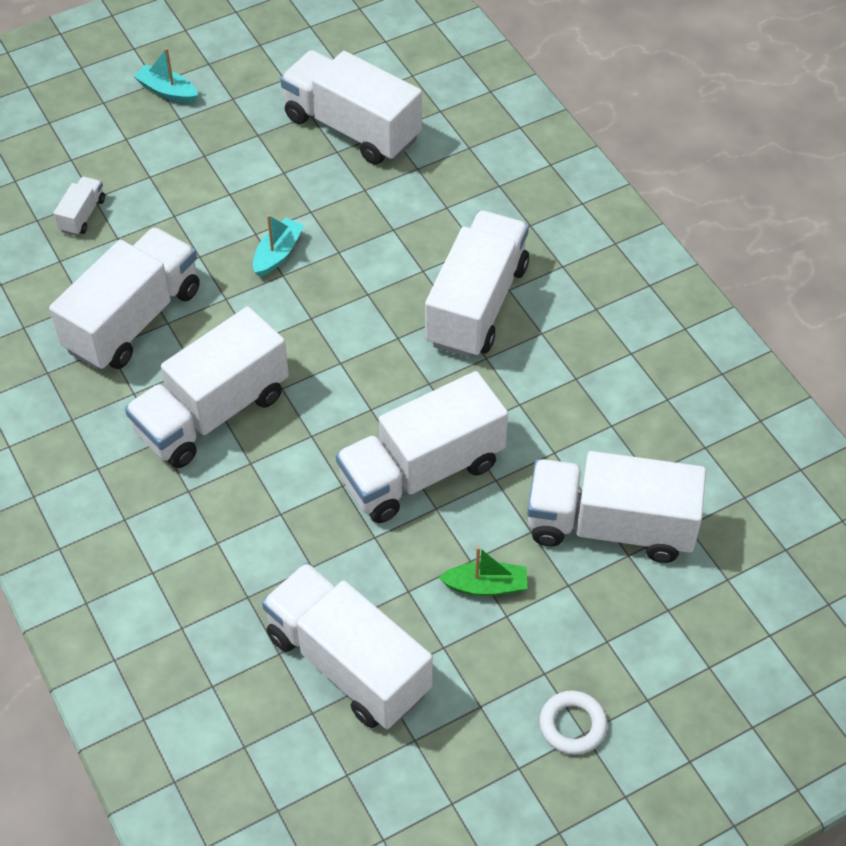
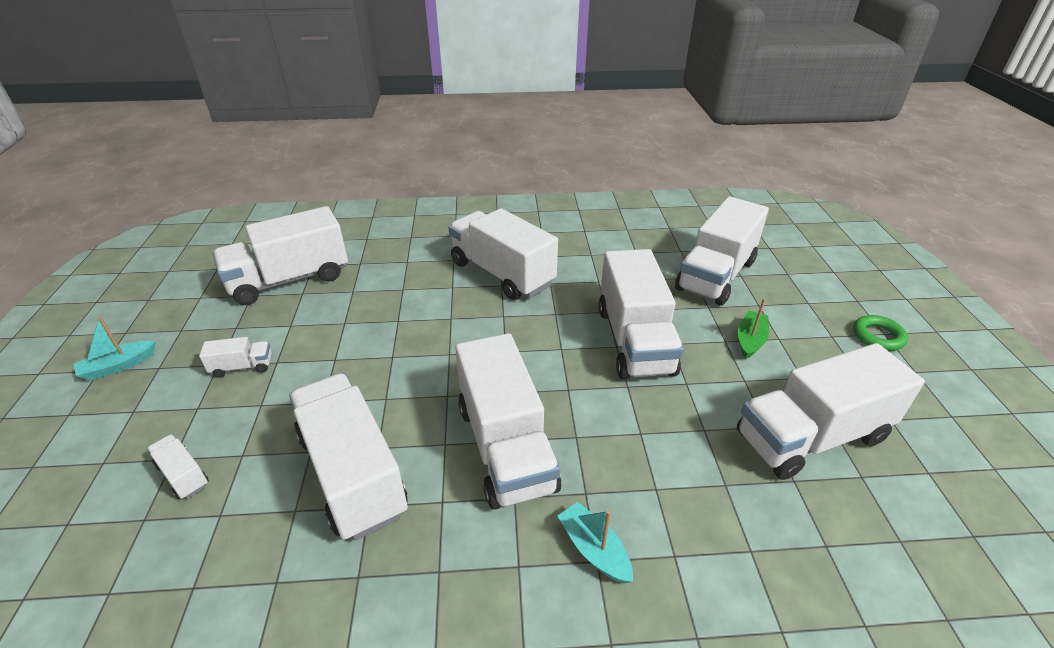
camera: 65 degrees left, 15 degrees down
(210, 174) = (242, 367): none -> white truck
(278, 254) = (368, 353): turquoise boat -> turquoise boat (594, 549)
(572, 725) = (878, 336): white ring -> green ring

